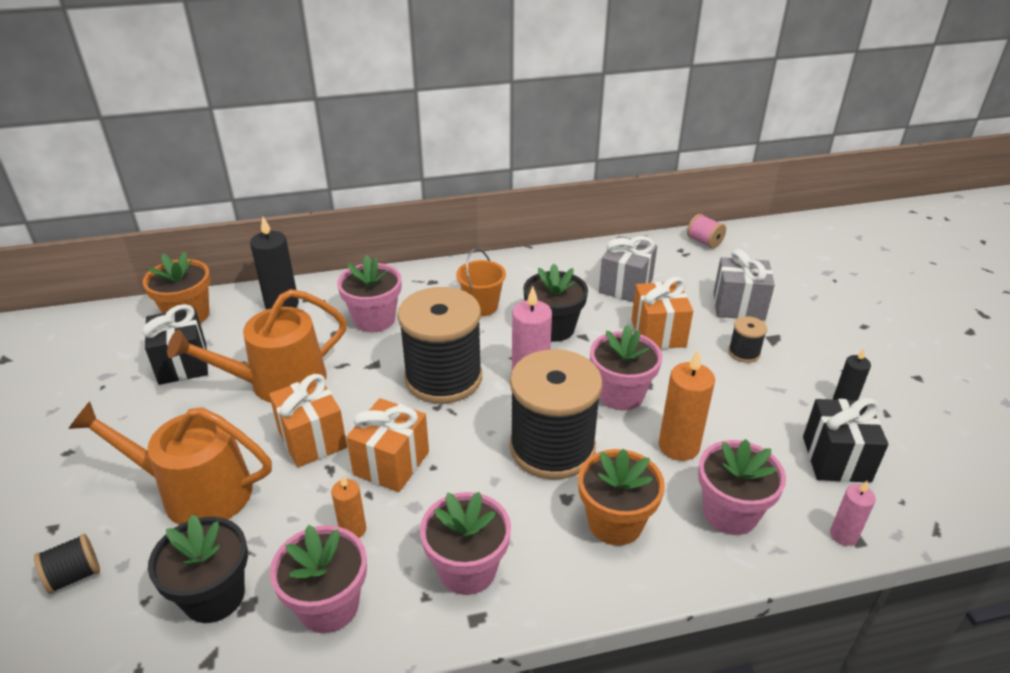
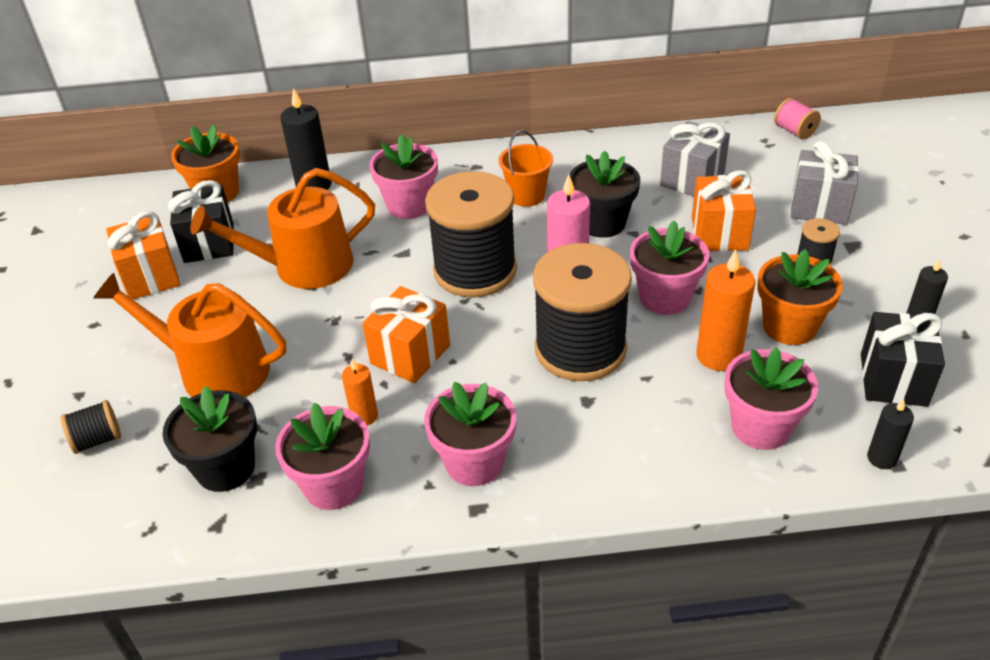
camera: 10 degrees right, 5 degrees up
(312, 439) = (332, 326): orange gift -> orange gift (151, 276)
(615, 523) = (634, 428): orange flower pot -> orange flower pot (789, 326)
(843, 535) = (882, 458): pink candle -> black candle

